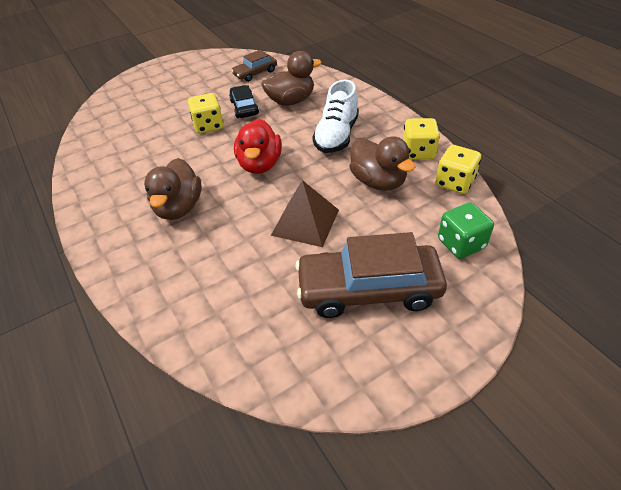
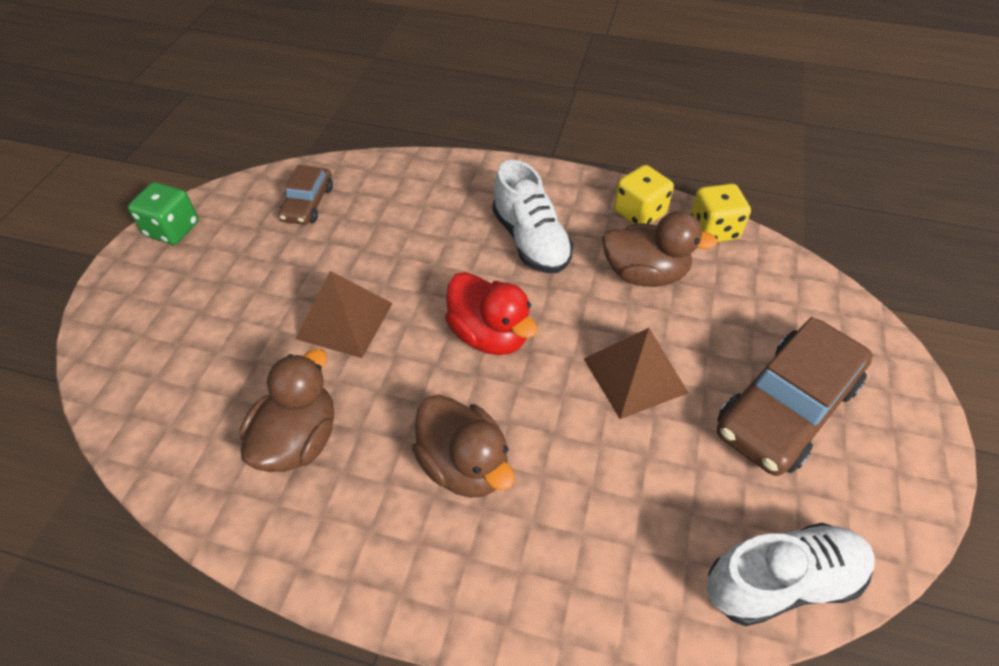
camera: 45 degrees left, 5 degrees up
(208, 125) = (344, 320): yellow dice -> brown pyramid
(244, 107) = (361, 264): black car -> none
(247, 358) = (781, 581): none -> white shoe
(291, 101) = (414, 221): brown duck -> brown duck (298, 440)
(461, 243) = (796, 296): green dice -> green dice (173, 229)

